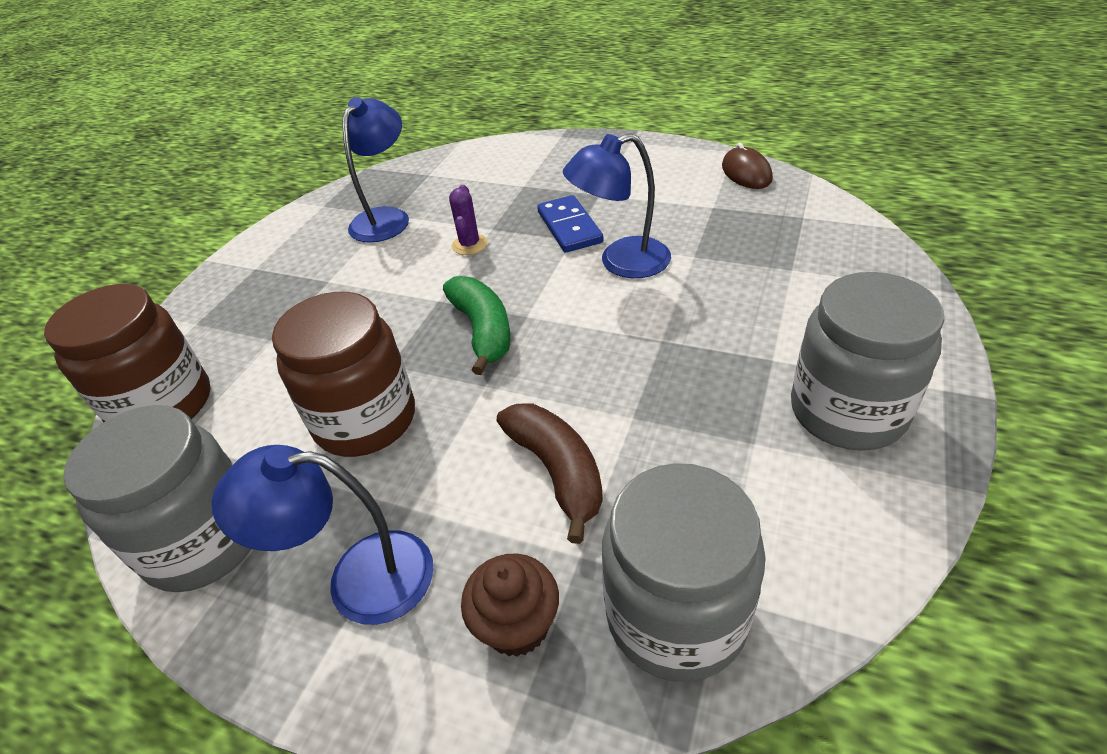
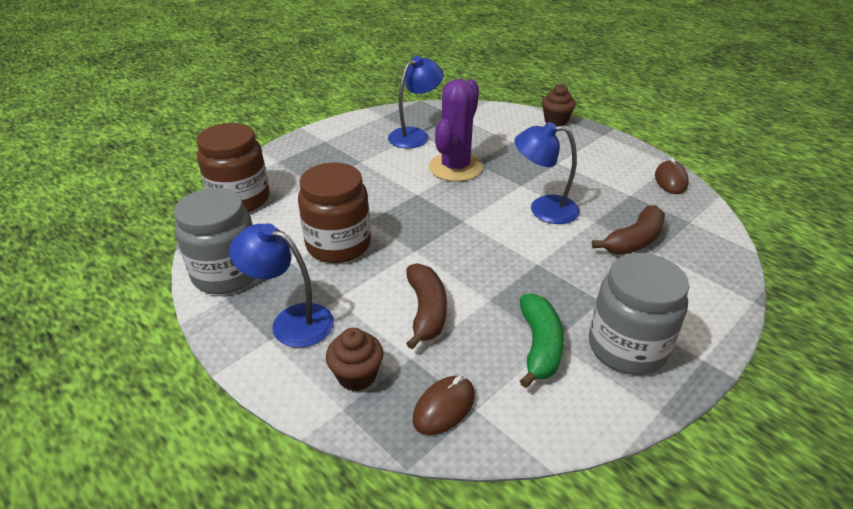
camera: 20 degrees right, 5 degrees down
(469, 245) = (455, 167): purple cactus -> purple cactus, size x2.17
(483, 331) = (432, 220): green banana -> green banana (539, 346)
(561, 142) = (556, 121): none -> brown cupcake
(569, 227) = (524, 177): blue domino -> none
(676, 615) = (444, 407): grey jar -> brown mouse
(757, 264) = (634, 241): none -> brown banana

